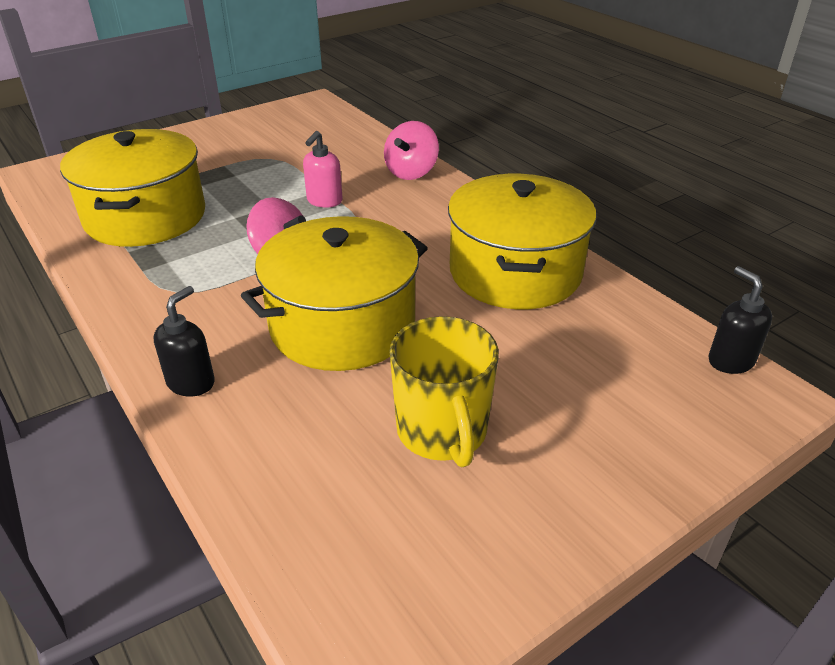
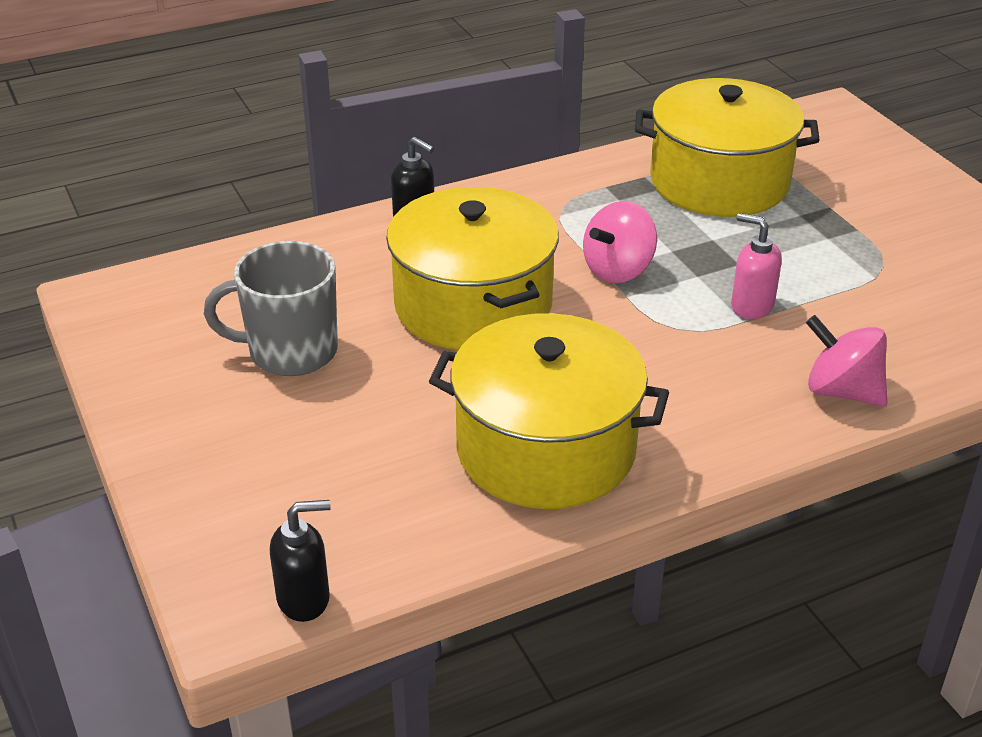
camera: 100 degrees right, 0 degrees up
(442, 432) = (290, 352): yellow mug -> grey mug

